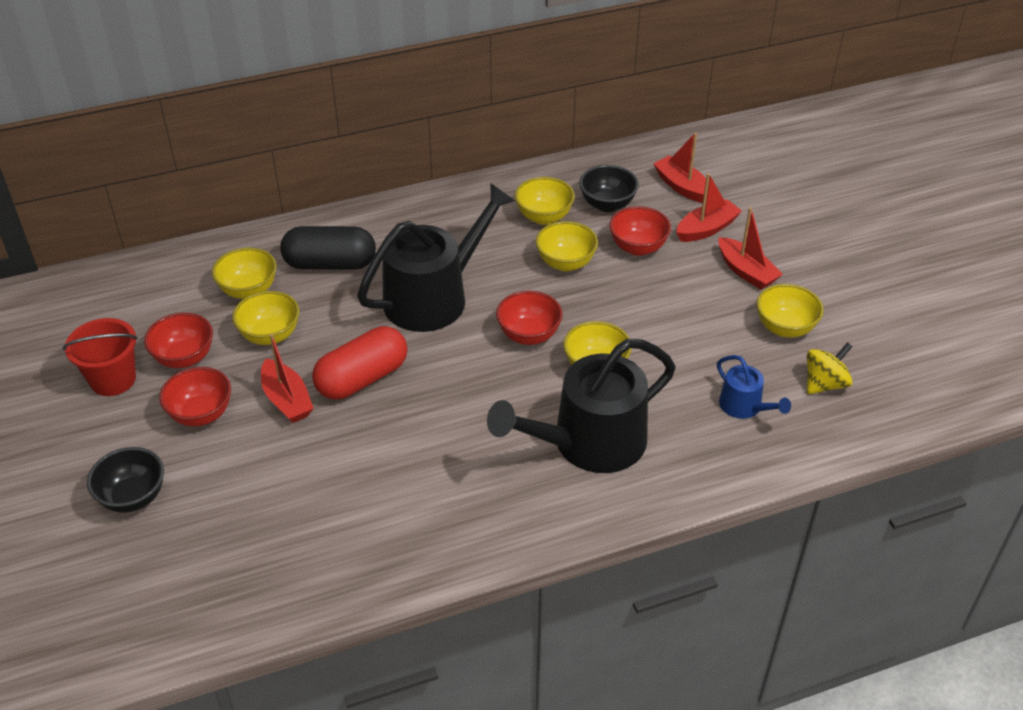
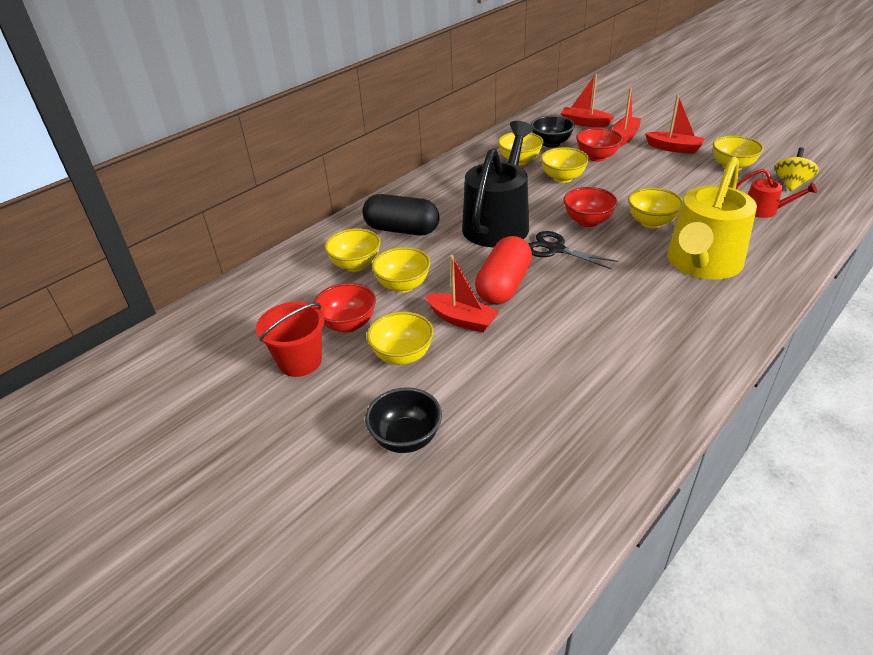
camera: 25 degrees left, 5 degrees down
(201, 414) = (402, 355): red bowl -> yellow bowl
(330, 264) = (402, 230): black capsule -> black capsule turned 45 degrees clockwise
(458, 357) = (556, 249): none -> black scissors
(589, 443) = (702, 263): black watering can -> yellow watering can
(744, 406) = (764, 210): blue watering can -> red watering can

